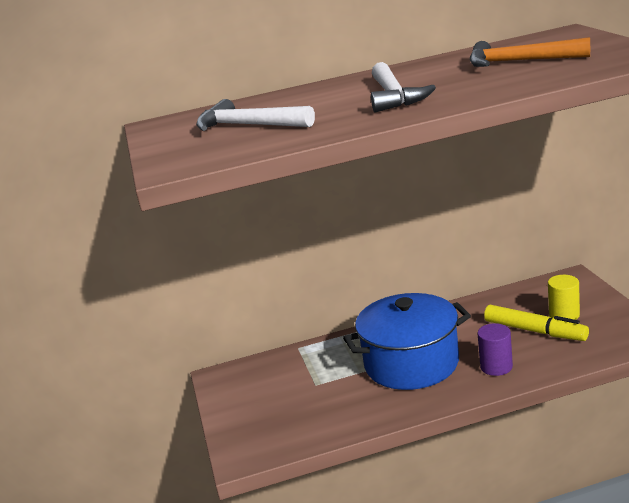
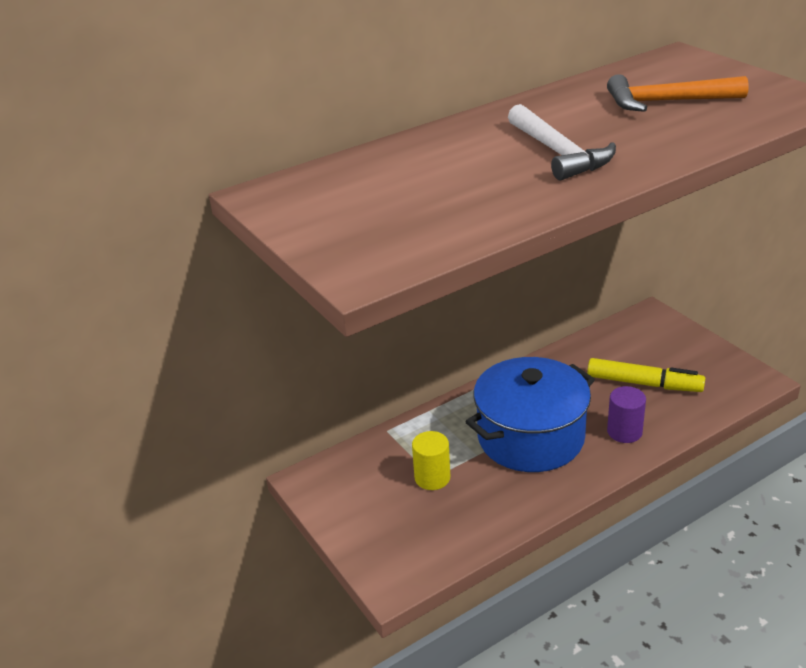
camera: 20 degrees left, 10 degrees up
(249, 126) = (406, 200): white hammer -> none
(564, 315) = (664, 361): yellow cylinder -> yellow cylinder (432, 477)

